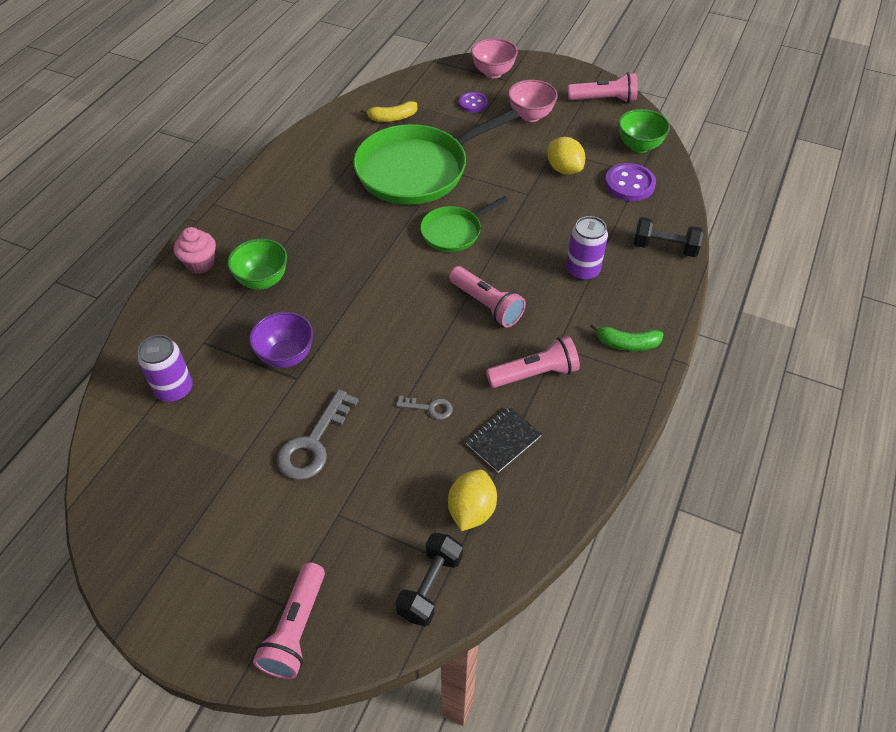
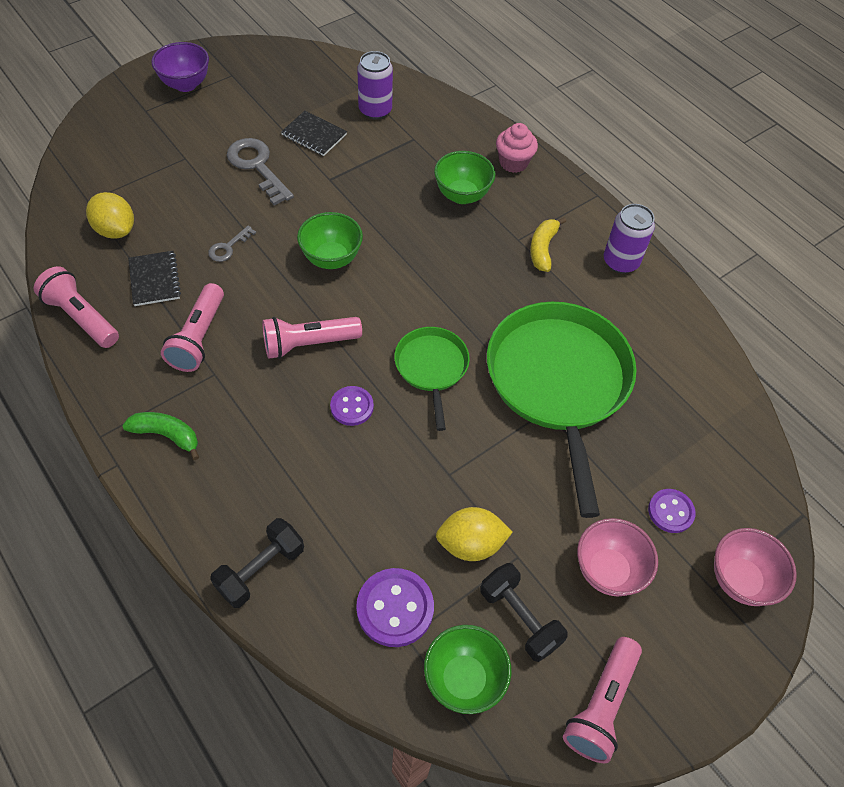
camera: 115 degrees right, 5 degrees up
(239, 421) = (314, 135): none -> black notebook
(286, 356) = (358, 181): purple bowl -> purple bowl (186, 84)
(296, 629) = (124, 110): pink flashlight -> pink flashlight (81, 317)
(392, 118) = (678, 403): yellow banana -> yellow banana (543, 249)
(392, 331) = (331, 258): none -> green bowl
(430, 586) = (84, 182): black dumbbell -> black dumbbell (519, 618)
(519, 258) = (352, 407): none -> purple button
(582, 270) = (290, 456): purple can -> purple can (620, 262)
(627, 344) = (167, 435): green banana -> green banana turned 75 degrees clockwise

